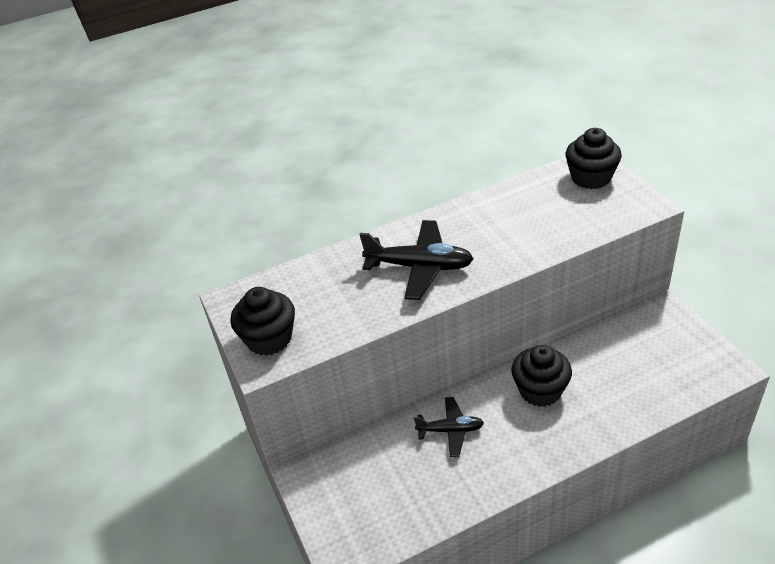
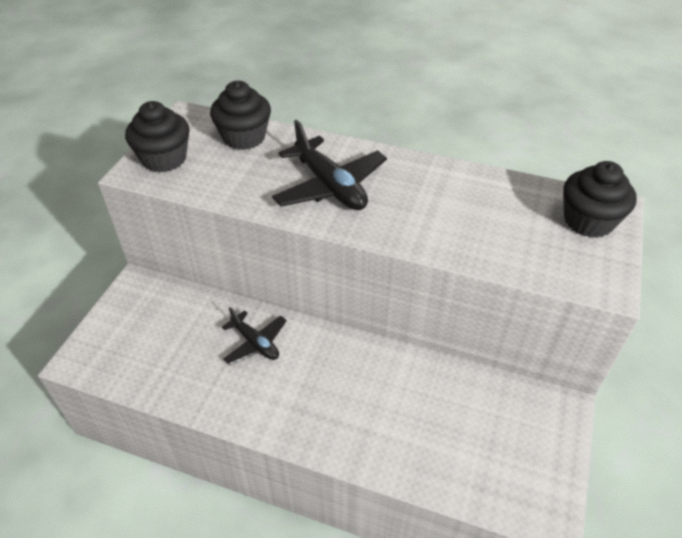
camera: 40 degrees right, 5 degrees up
(540, 390) = (357, 375): black cupcake -> black cupcake (244, 137)

